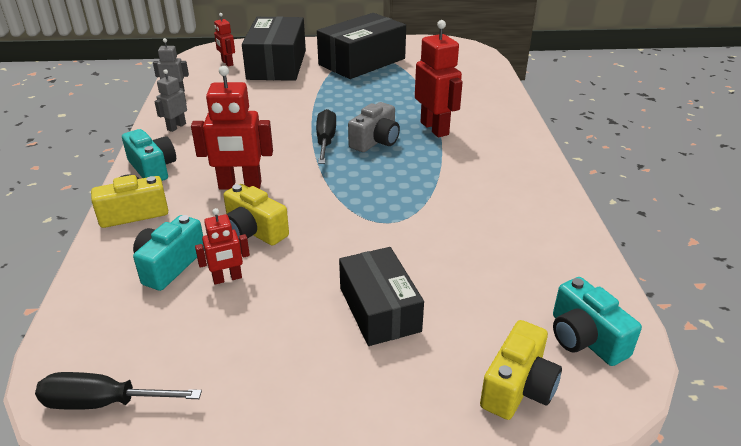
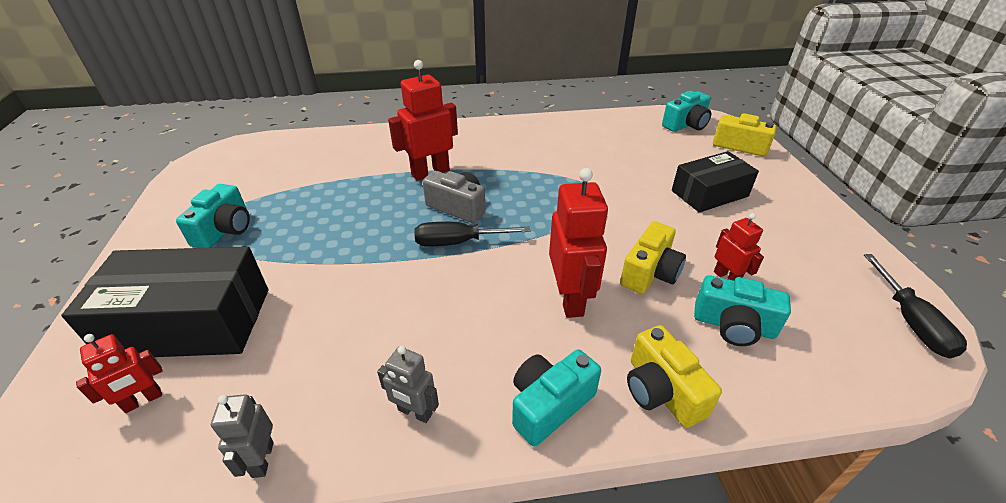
camera: 95 degrees left, 5 degrees up
(362, 62) = (225, 230): black box -> turquoise camera

